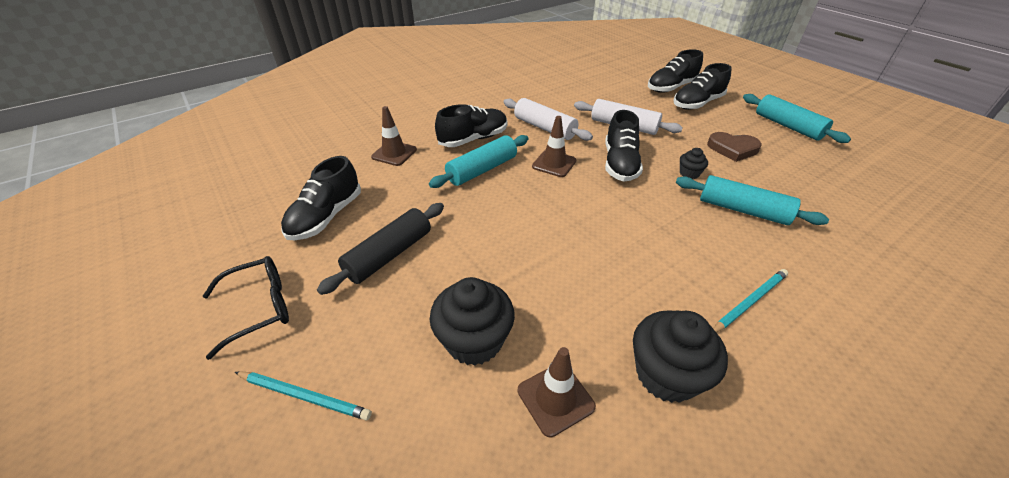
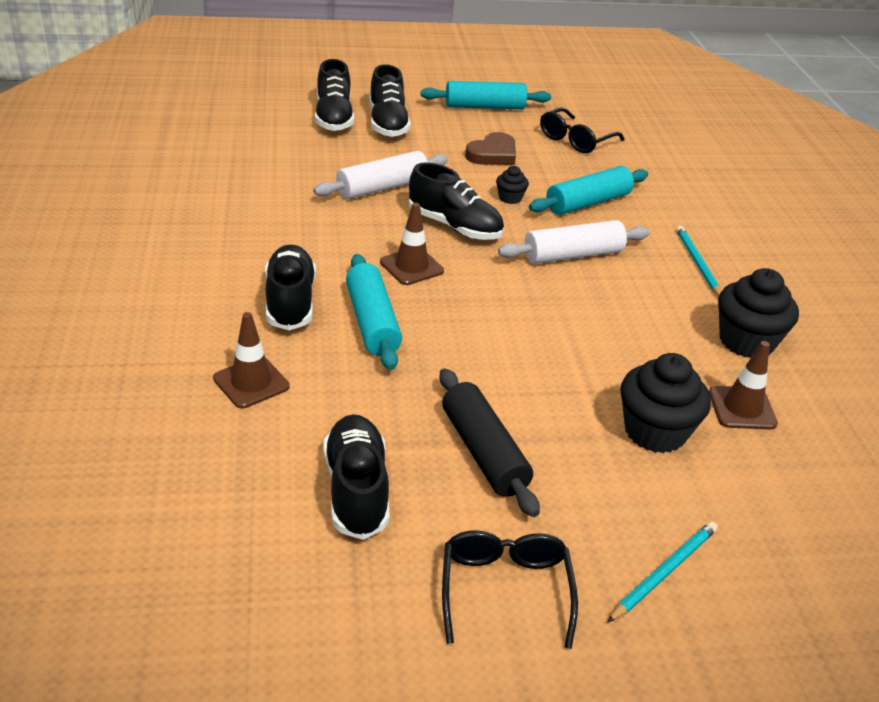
camera: 65 degrees left, 5 degrees down
(326, 217) = (356, 490): black shoe -> black shoe turned 150 degrees counterclockwise
(544, 128) = (325, 239): white rolling pin -> white rolling pin (572, 255)
(822, 176) = (575, 140): none -> black glasses

